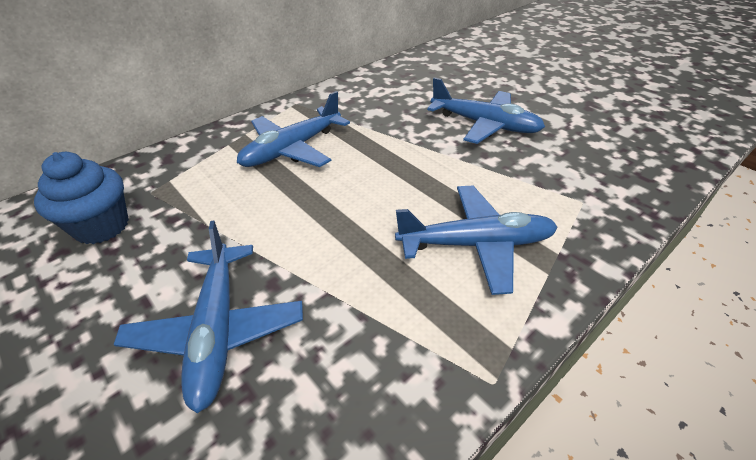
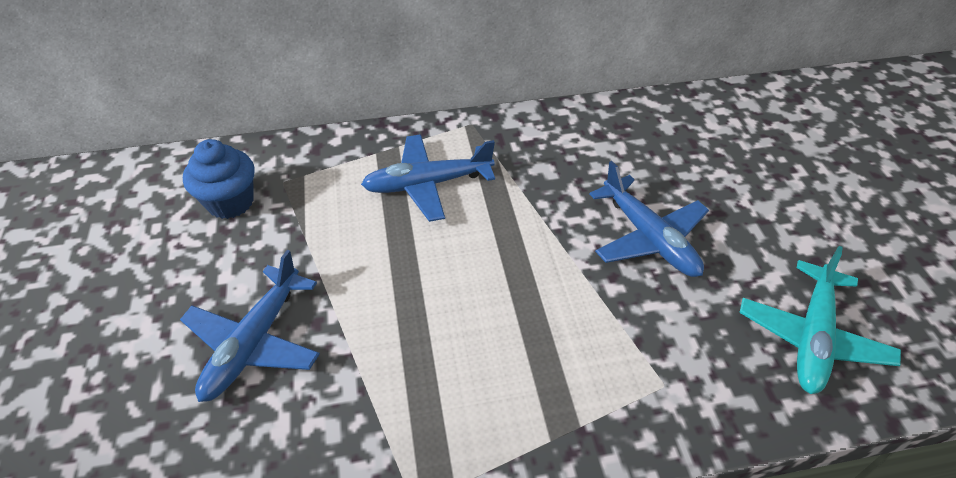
camera: 30 degrees right, 5 degrees up
(476, 244) = (510, 375): blue plane -> none
(631, 139) = (812, 337): none -> turquoise plane

